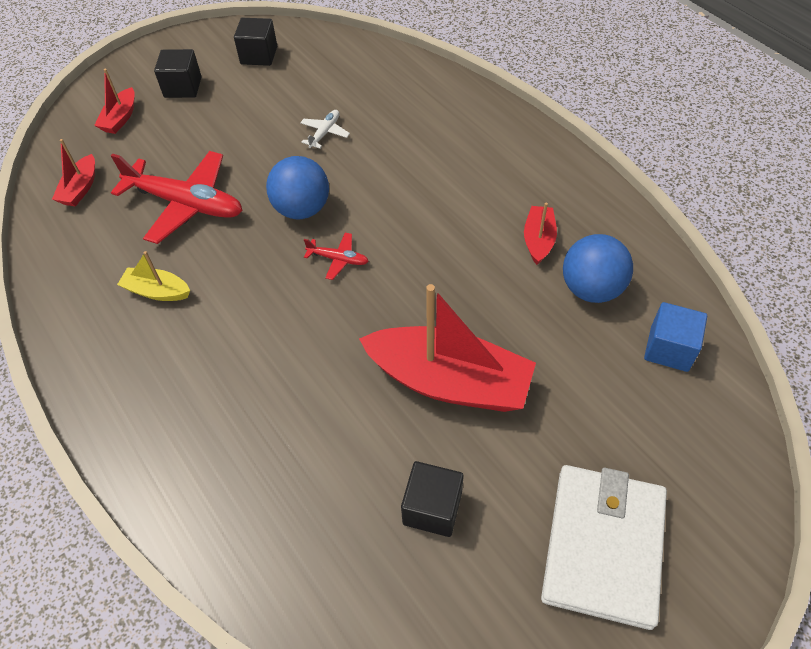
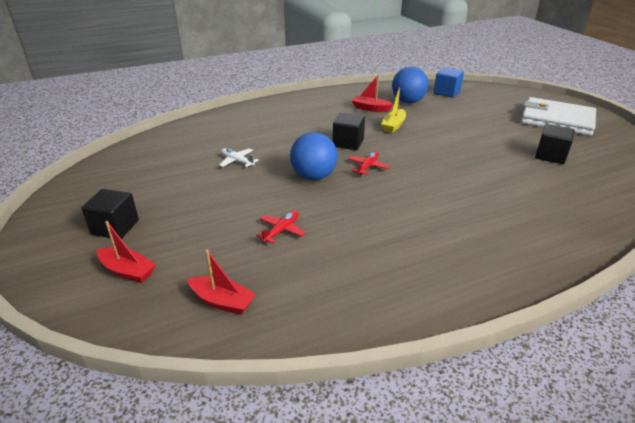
camera: 80 degrees left, 20 degrees down
(157, 291) = (380, 249): yellow boat -> yellow boat (393, 126)
(186, 204) = (281, 230): red plane -> red plane, size x0.45
(259, 55) = (111, 183): black cube -> black cube (348, 143)
(449, 382) = (468, 142): red boat -> none

